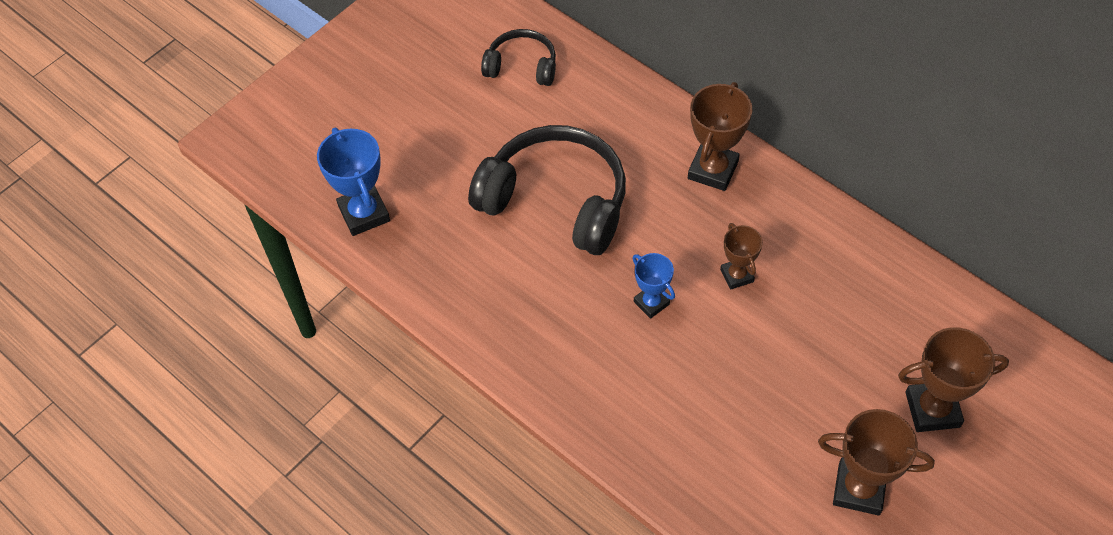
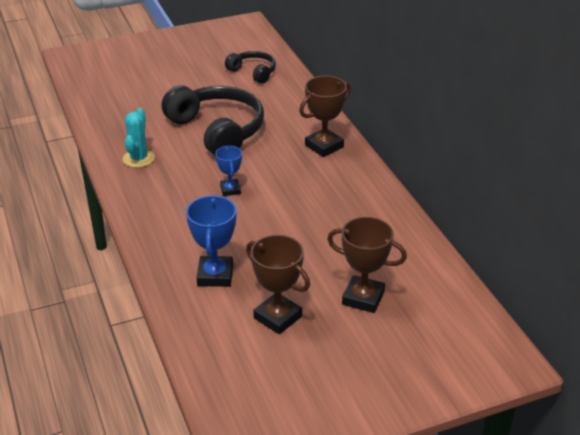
camera: 25 degrees right, 20 degrees down
(364, 213) = (107, 103): blue trophy -> blue trophy (215, 275)
(490, 300) = (138, 158): none -> turquoise cactus
(736, 275) = (294, 195): brown trophy -> none

